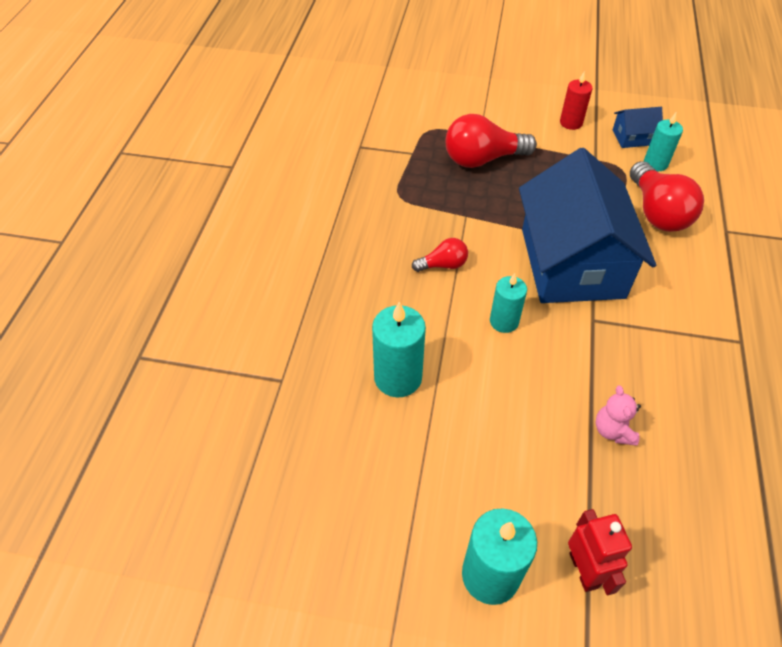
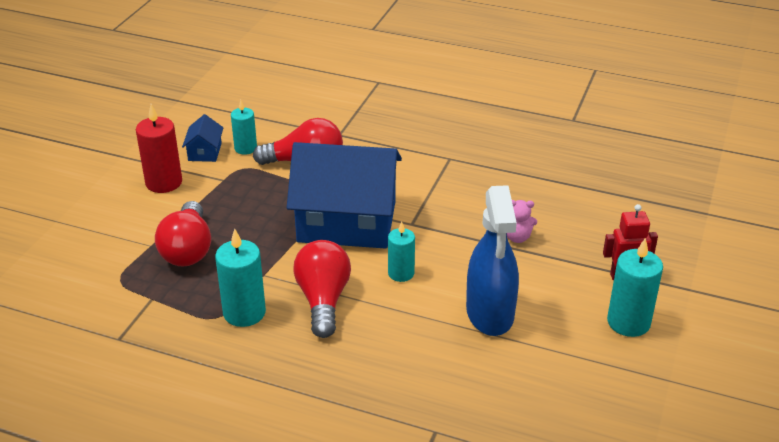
camera: 80 degrees left, 15 degrees down
(398, 377) = (447, 348): turquoise candle -> turquoise candle (244, 312)
(443, 265) = (323, 300): red light bulb -> red light bulb, size x1.89
(463, 412) = (490, 313): none -> blue spray bottle
(571, 123) = (164, 182): red candle -> red candle, size x1.55

